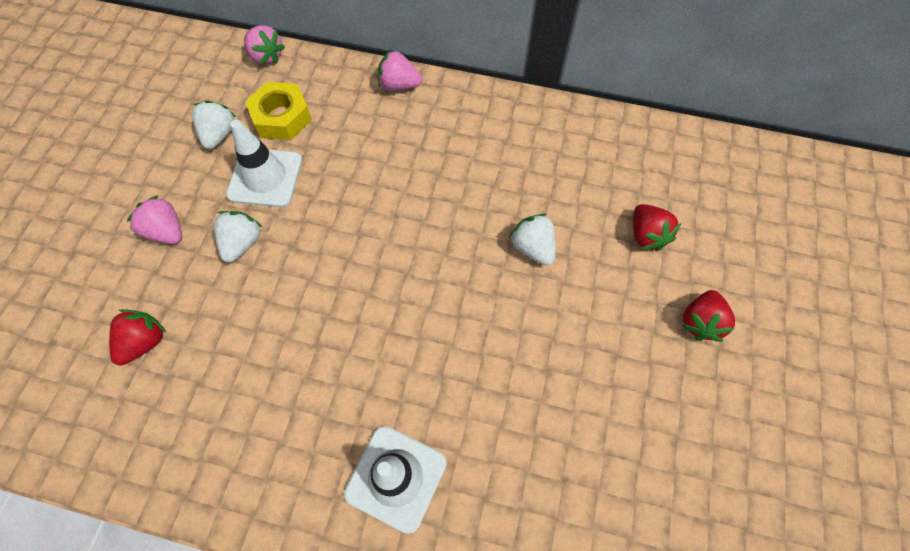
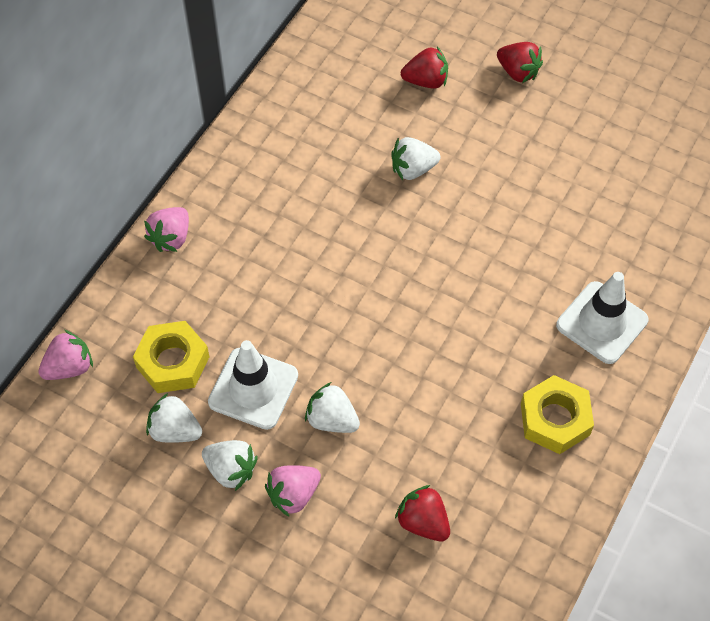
camera: 75 degrees left, 5 degrees down
(187, 181) = (231, 470): none -> white strawberry
(267, 447) = (555, 419): none -> yellow nut

